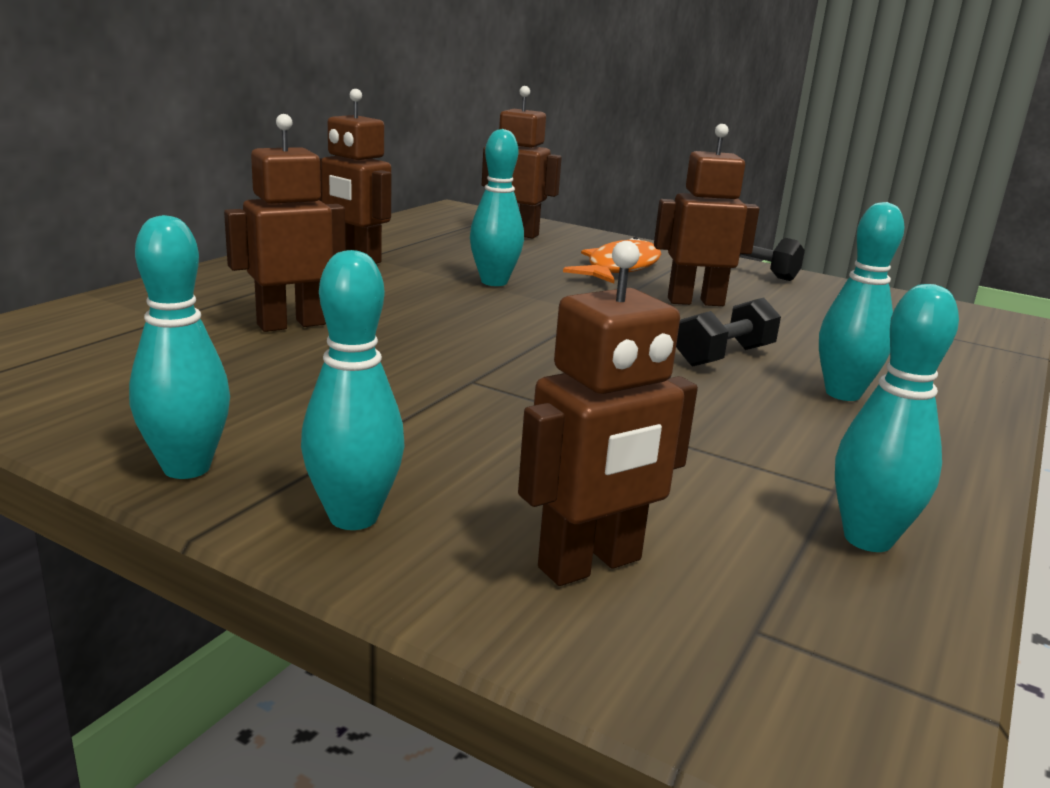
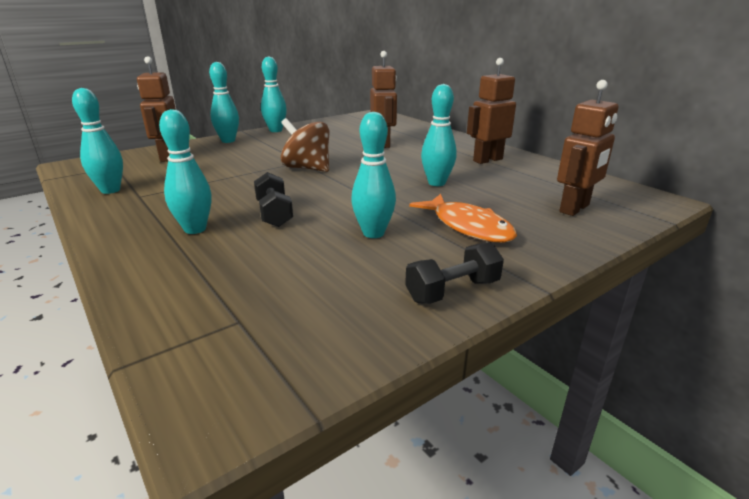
camera: 115 degrees right, 5 degrees up
(510, 367) = (307, 168): none -> brown spinning top
(695, 302) = (373, 233): brown robot -> turquoise bowling pin

